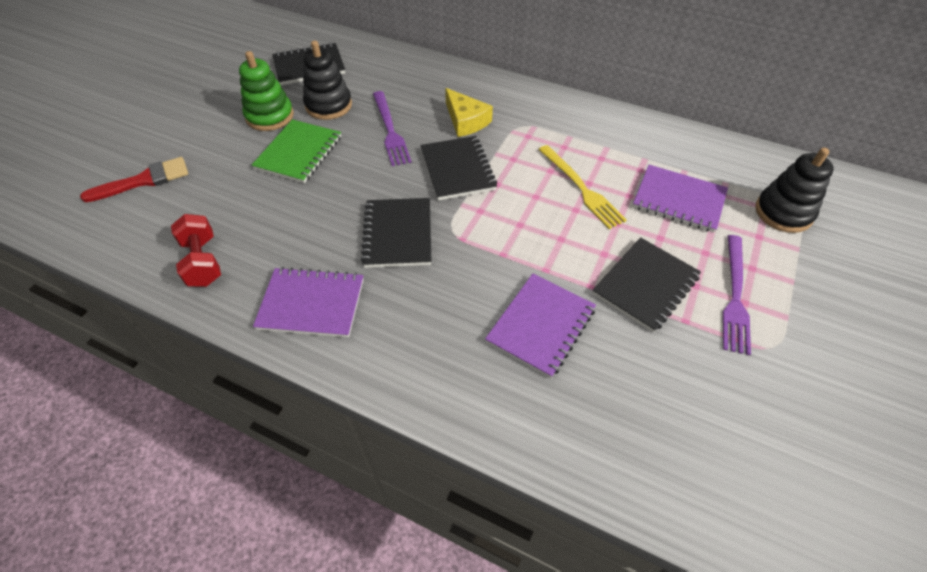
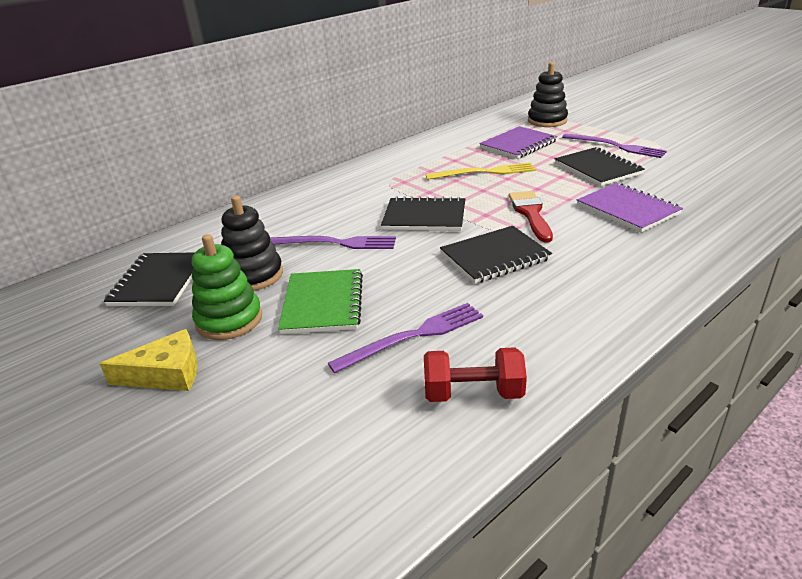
camera: 65 degrees left, 20 degrees down
(144, 180) = (265, 450): red brush -> red brush (530, 213)
(266, 213) = (413, 336): none -> purple fork
(299, 153) = (323, 303): green notebook -> green notebook turned 45 degrees clockwise
(311, 304) = (571, 316): purple notebook -> none
(398, 234) = (494, 257): black notebook -> black notebook turned 45 degrees counterclockwise
(465, 121) = (358, 204): yellow cheese -> yellow cheese (166, 374)

